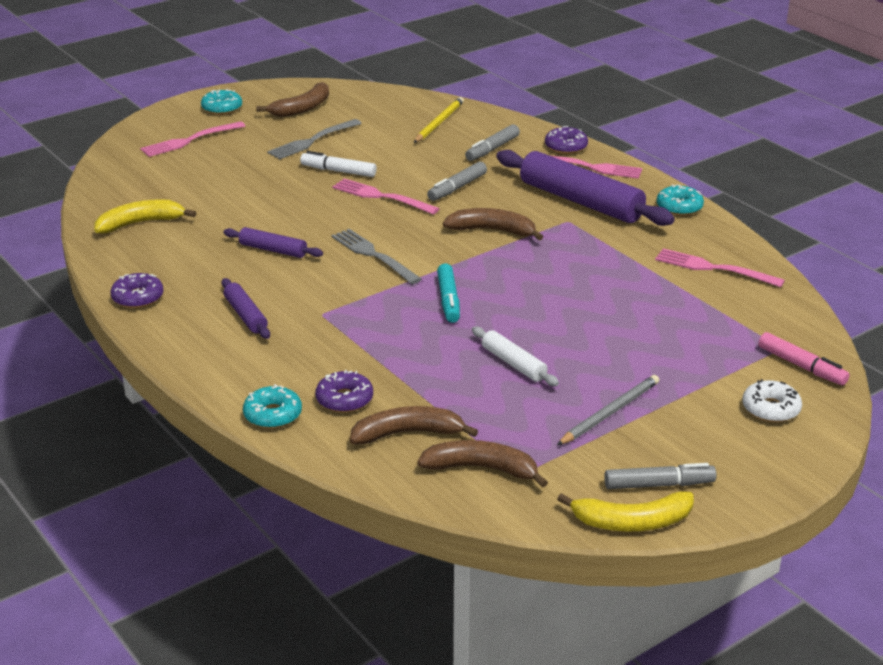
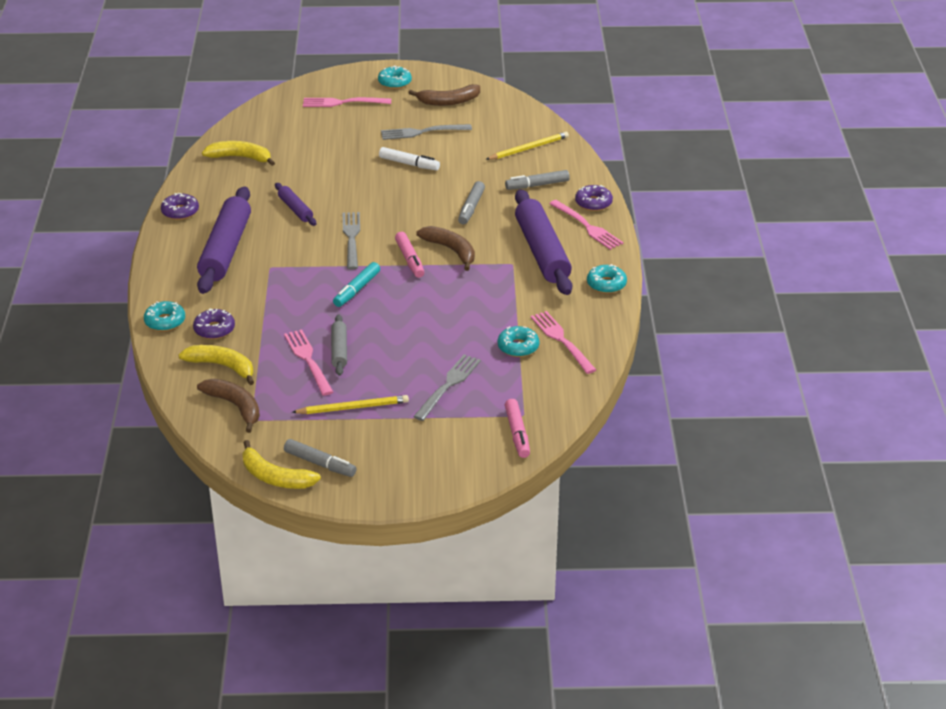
camera: 35 degrees right, 5 degrees up
(245, 315) = (225, 249): purple rolling pin -> purple rolling pin, size x2.04
(338, 171) = (409, 164): white marker -> white marker turned 150 degrees clockwise
(381, 197) = (412, 195): pink fork -> pink fork (308, 360)
(407, 433) = (222, 366): brown banana -> yellow banana
(457, 188) = (471, 208): grey marker -> grey marker turned 60 degrees counterclockwise
(463, 253) = (410, 259): none -> pink marker
(513, 364) = (339, 350): white rolling pin -> grey rolling pin
(610, 413) = (353, 407): grey pencil -> yellow pencil
(672, 351) = (448, 385): none -> grey fork
(683, 289) = (518, 347): none -> turquoise donut
(771, 409) = (455, 451): white donut -> none

